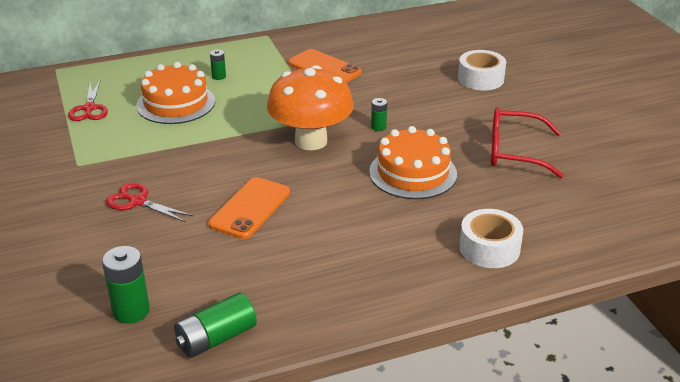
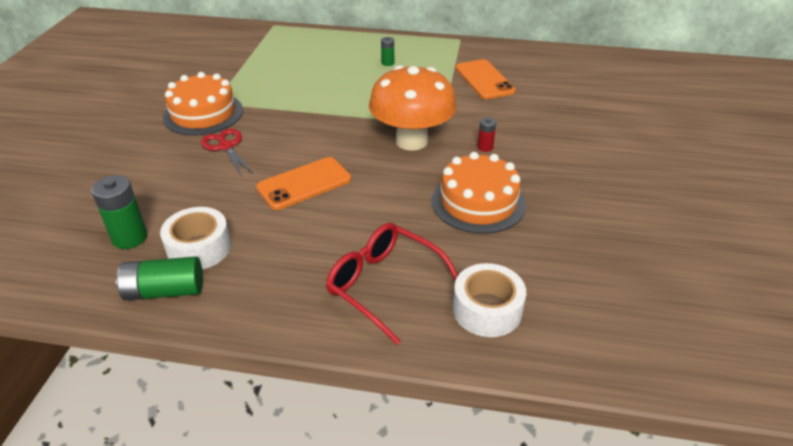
camera: 30 degrees right, 5 degrees up
(89, 108) = (267, 61): red scissors -> none
(176, 103) = (333, 75): orange cake -> orange cake (203, 114)
(378, 127) = (485, 147): green battery -> red battery
(480, 79) = (630, 131): white tape -> white tape (199, 248)
(514, 152) = (602, 217): red glasses -> red glasses (383, 284)

